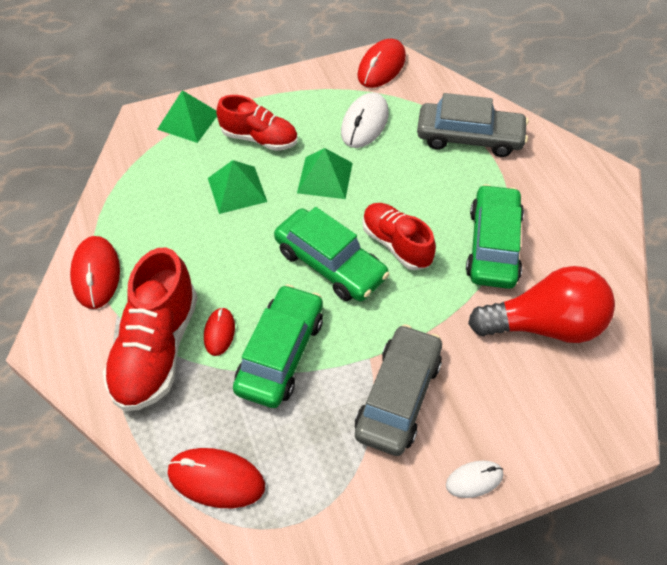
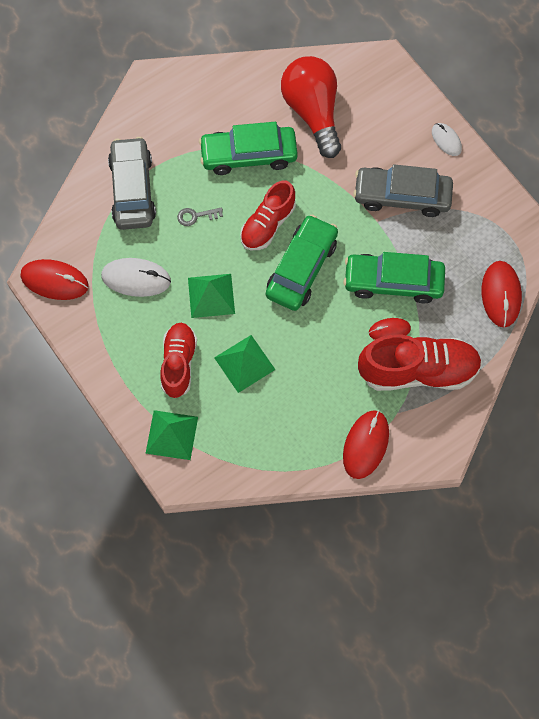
camera: 105 degrees left, 15 degrees up
(96, 274) = (365, 445): red mouse -> red mouse turned 45 degrees counterclockwise
(424, 183) = (196, 216): none -> grey key

